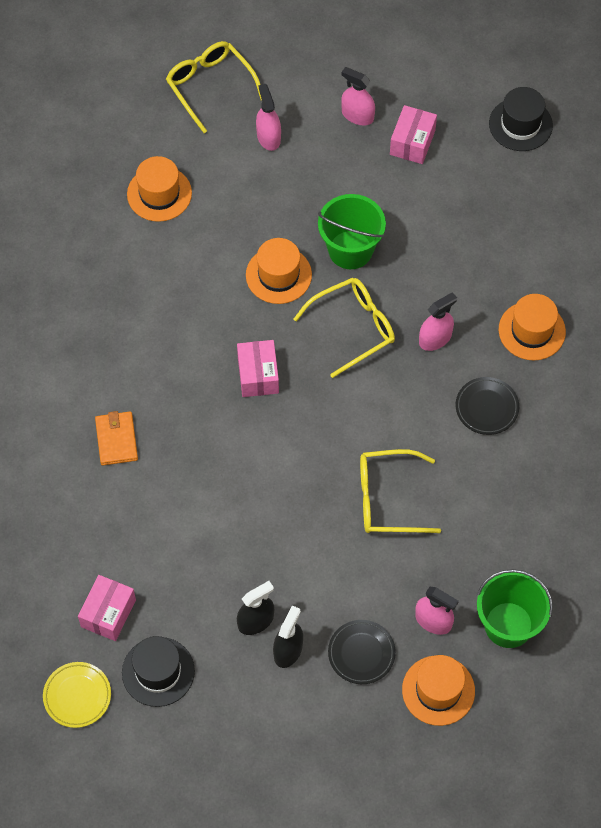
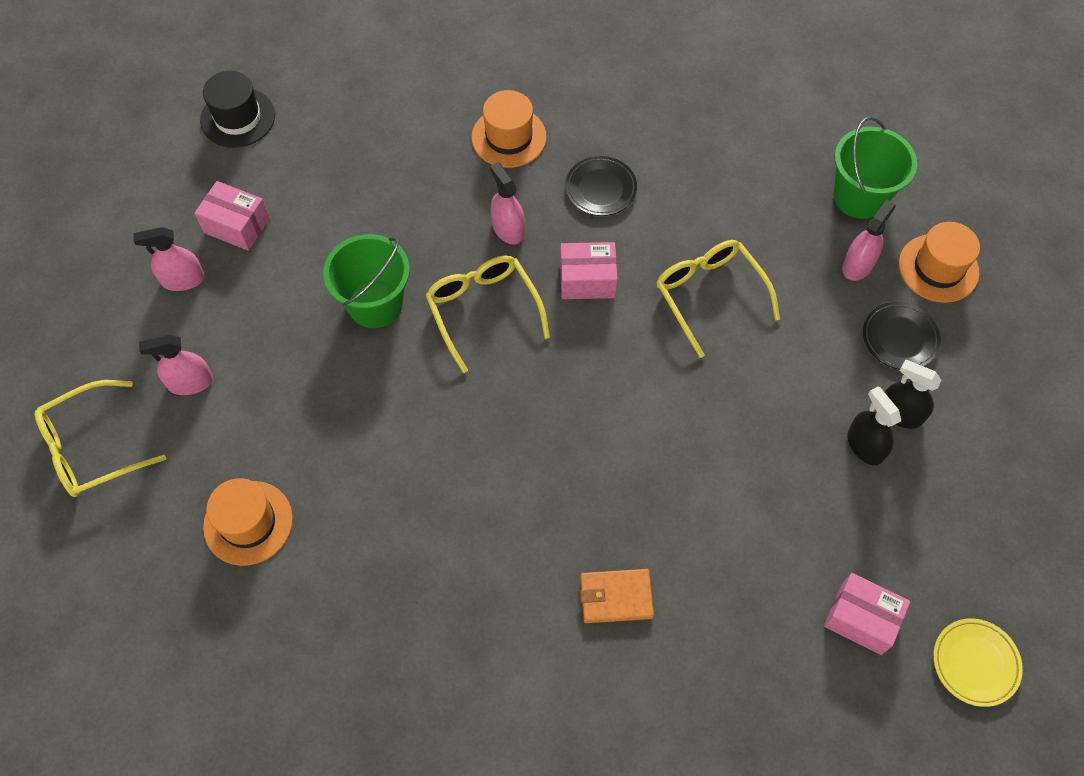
camera: 85 degrees left, 0 degrees up
(158, 672) = (936, 561): black hat -> none
(258, 375) = (537, 420): pink box -> pink box (587, 280)
(278, 275) = (398, 386): orange hat -> none
(357, 115) = (183, 279): pink spray bottle -> pink spray bottle turned 45 degrees clockwise
(387, 499) = (709, 295): yellow glasses -> yellow glasses turned 150 degrees clockwise

